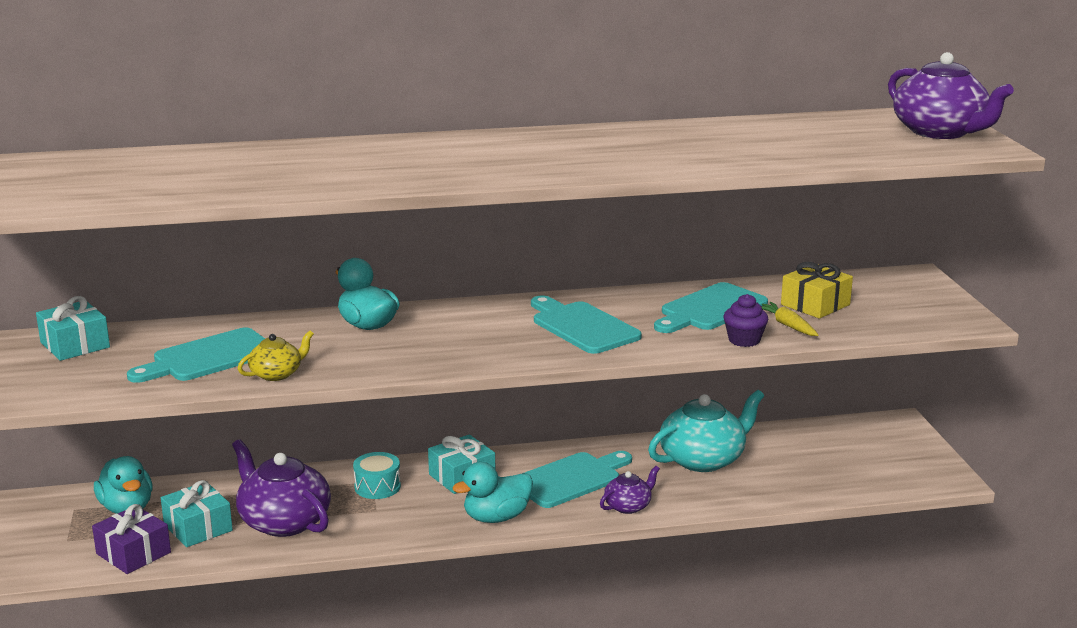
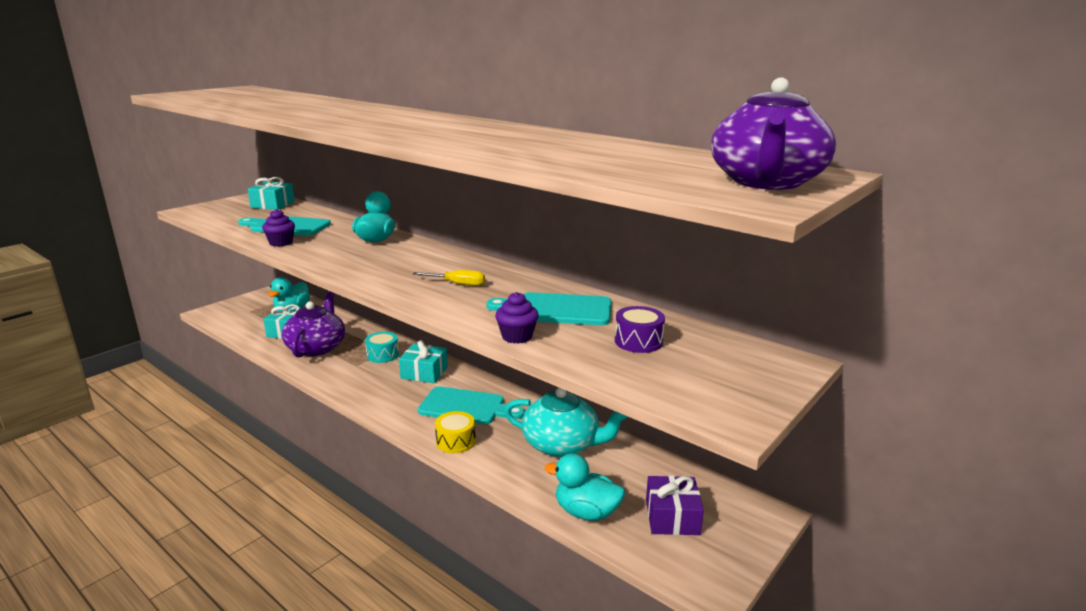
camera: 50 degrees right, 0 degrees up
(133, 553) = (249, 328): purple gift -> purple gift (672, 517)
(277, 374) = (281, 243): yellow teapot -> purple cupcake
(496, 517) = (387, 402): turquoise duck -> turquoise duck (586, 512)
(582, 326) = (458, 284): turquoise cutting board -> yellow screwdriver
(628, 506) = (456, 441): purple teapot -> yellow drum
(787, 325) = (574, 343): yellow carrot -> none
(815, 305) = (638, 341): yellow gift -> purple drum

